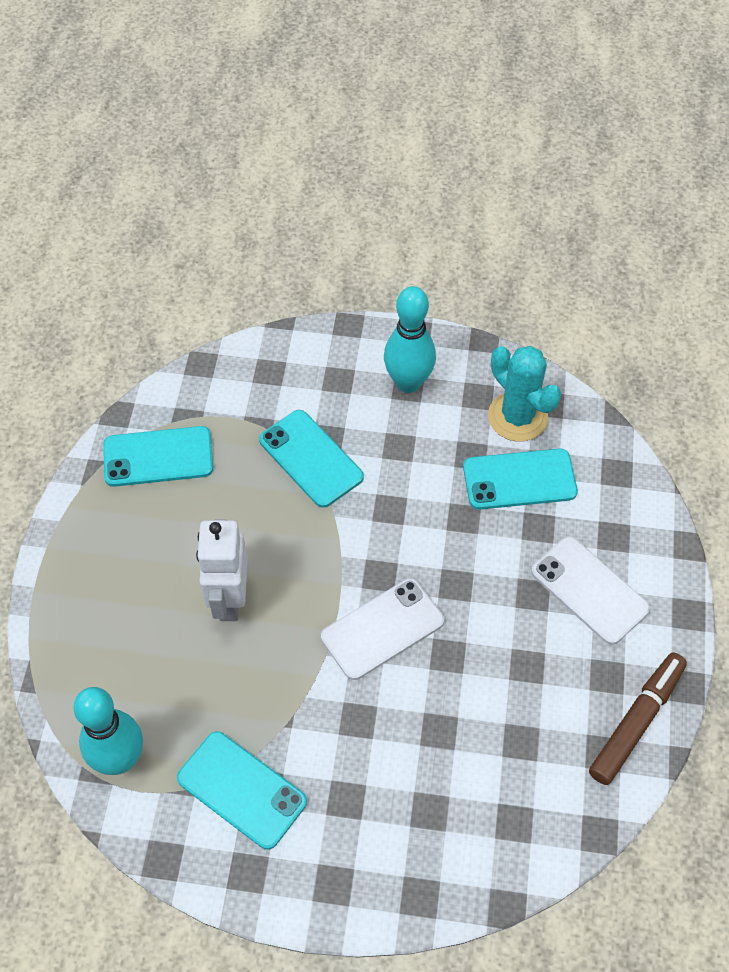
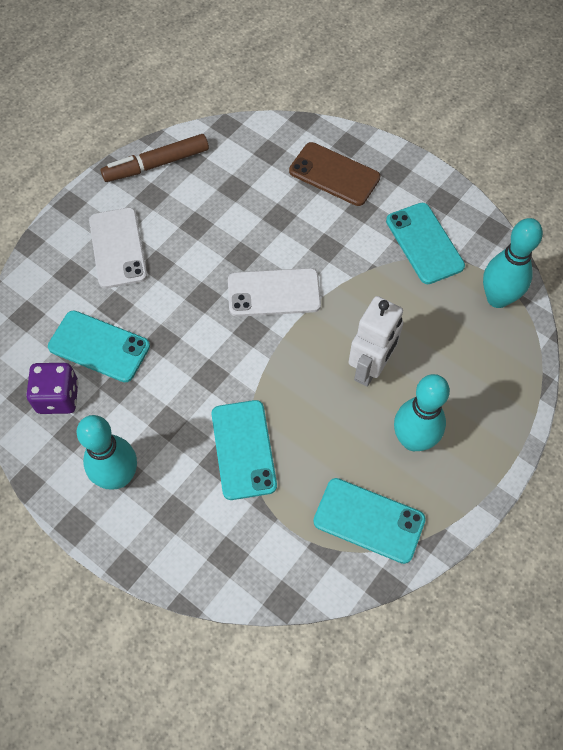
camera: 150 degrees left, 5 degrees up
(149, 548) = (413, 440): none -> turquoise bowling pin
(409, 833) = (334, 174): none -> brown phone
(517, 417) = (58, 397): turquoise cactus -> purple dice

